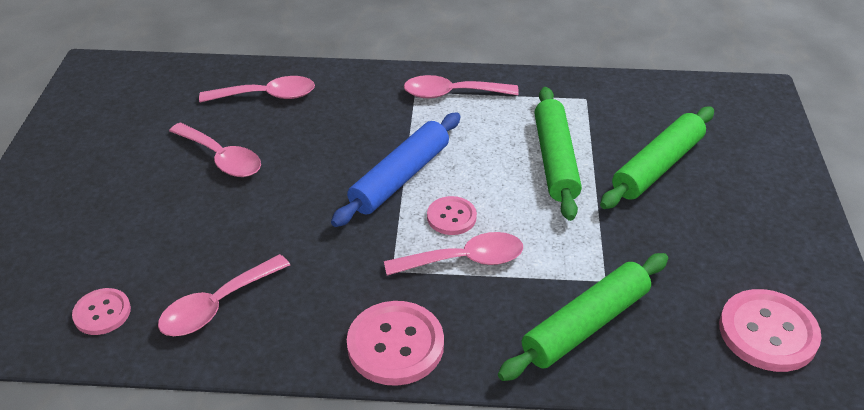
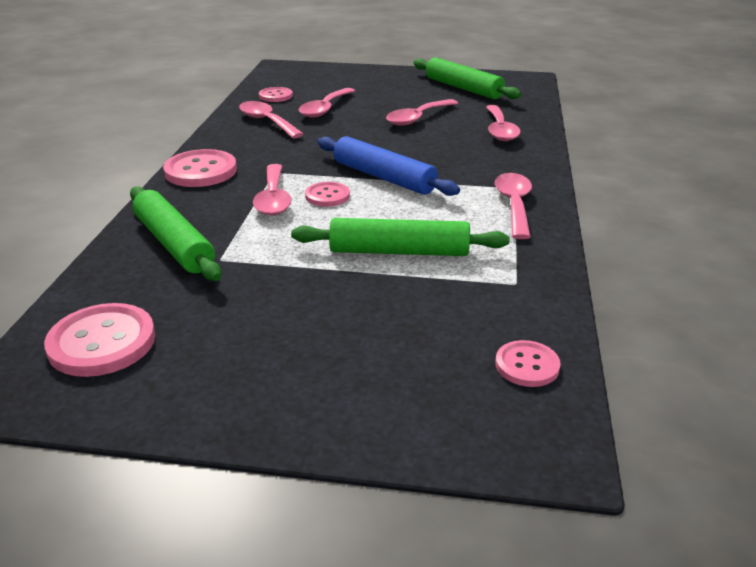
camera: 95 degrees right, 10 degrees down
(173, 248) = (325, 109): none -> pink spoon
(657, 166) = (379, 316): green rolling pin -> green rolling pin (463, 88)
(686, 98) = (527, 365): none -> pink button

